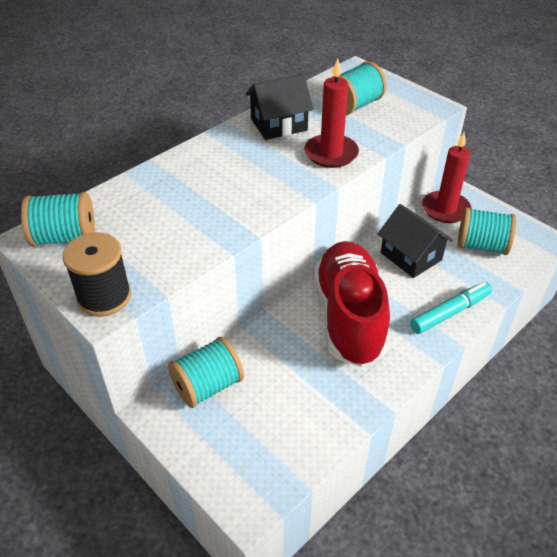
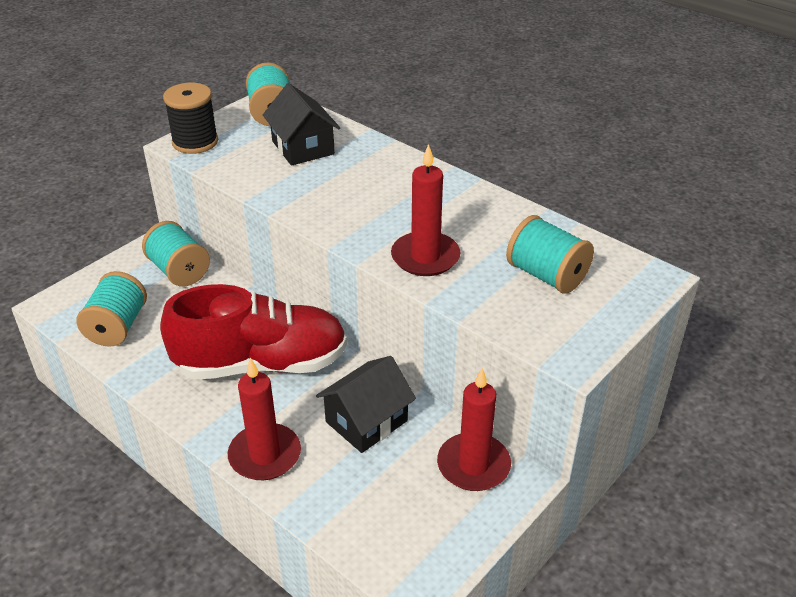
camera: 85 degrees right, 5 degrees down
(279, 124) = (481, 215): black house -> black house (303, 147)
(450, 312) = (265, 455): turquoise marker -> red candle
(481, 246) = (395, 501): turquoise spool -> turquoise spool (117, 327)

